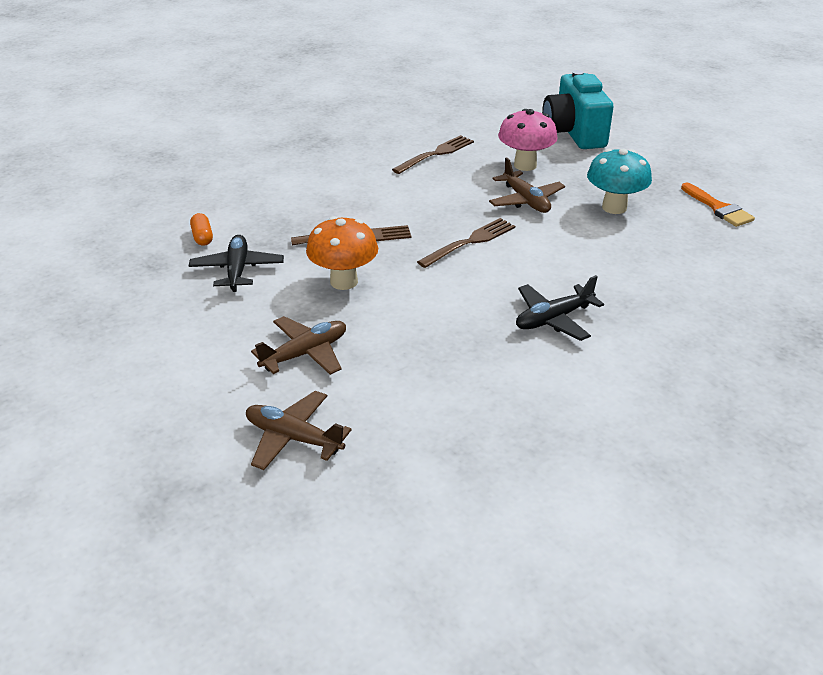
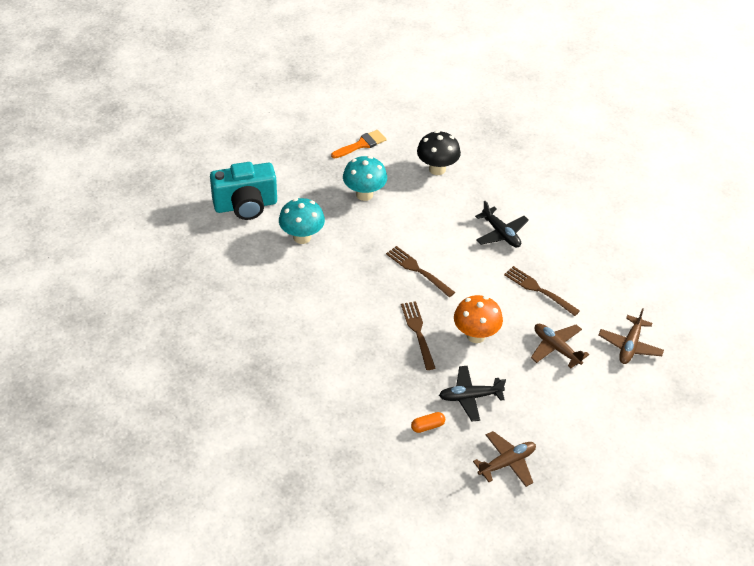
camera: 95 degrees left, 10 degrees up
(436, 154) = (284, 290): brown fork -> brown fork (539, 290)
(525, 165) = (302, 237): pink mushroom -> turquoise mushroom
(525, 200) = (357, 239): brown plane -> brown plane (507, 463)
(688, 268) = (437, 169): none -> black mushroom

